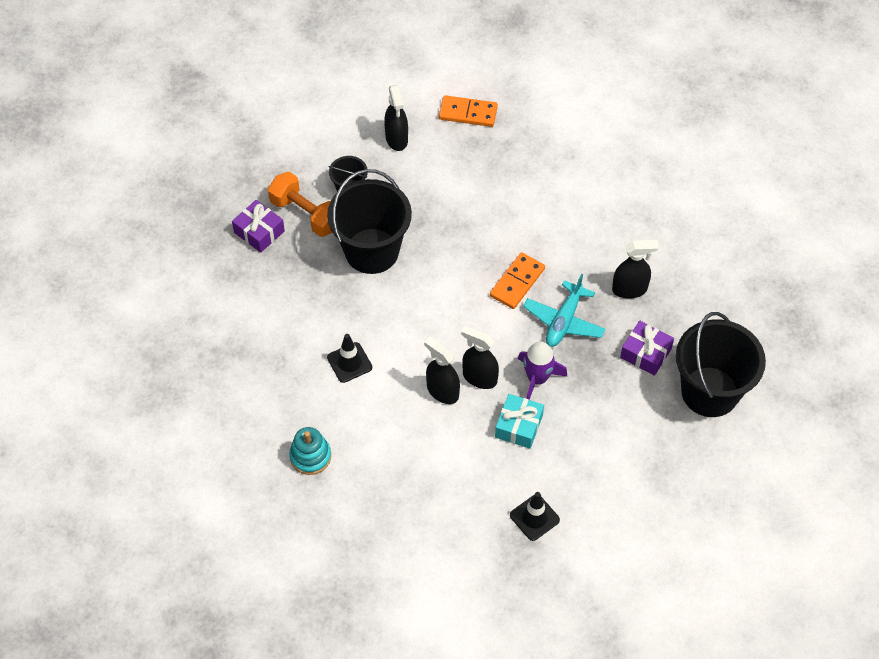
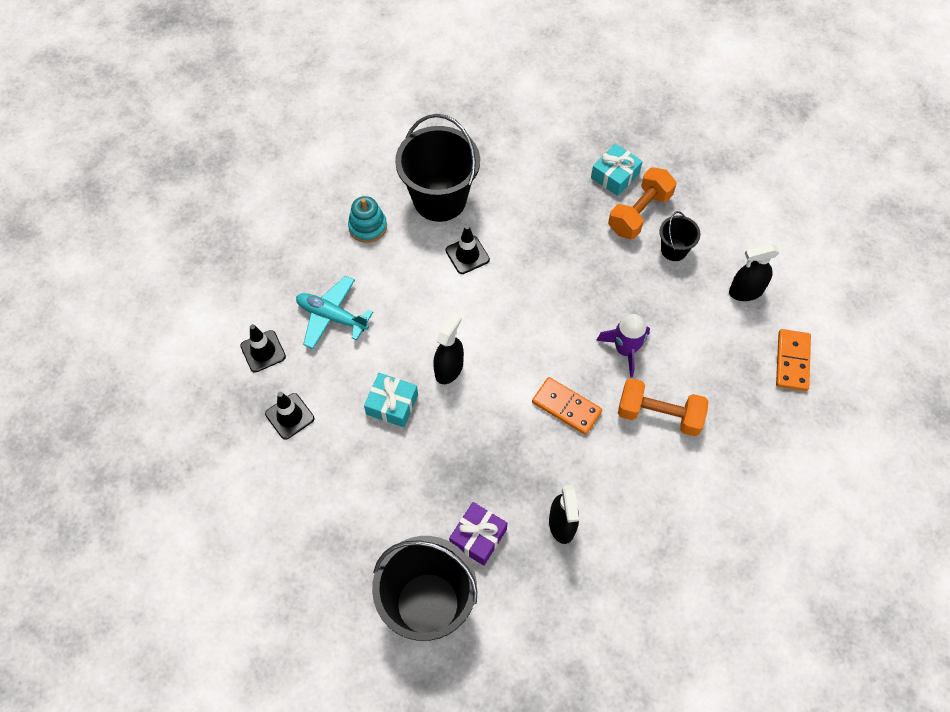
camera: 90 degrees right, 5 degrees up
(259, 232) = (615, 176): purple gift -> turquoise gift
(372, 251) = (598, 271): black bucket -> black bucket (439, 199)
(442, 391) = (434, 335): black spray bottle -> none
(462, 549) = (263, 351): none -> black traffic cone
(522, 212) = (659, 414): none -> orange dumbbell
(537, 378) = (447, 424): purple rocket -> purple rocket (625, 350)
(564, 321) = (518, 452): turquoise plane -> turquoise plane (332, 316)

